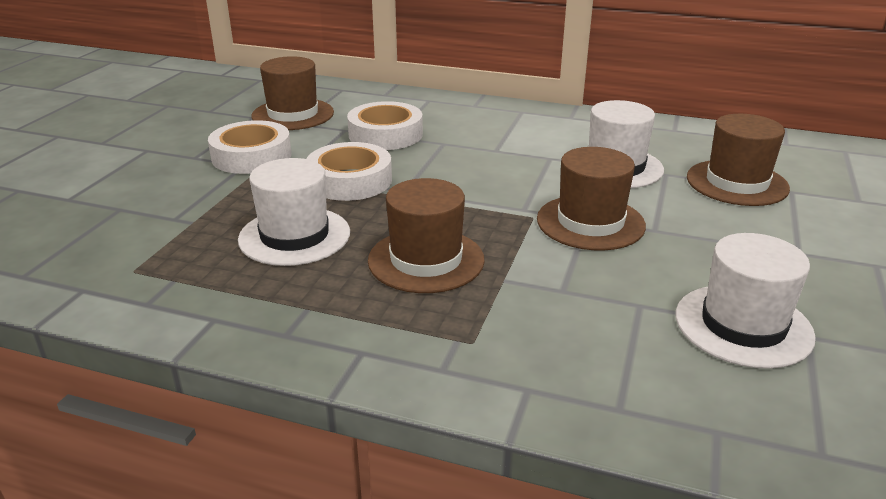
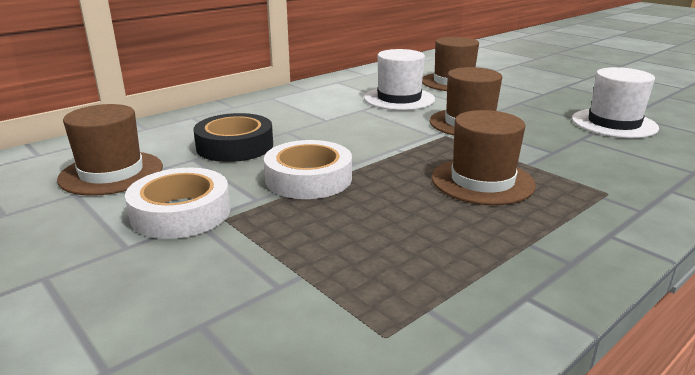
camera: 60 degrees left, 5 degrees down
(294, 236) = (392, 224): white hat -> none
(385, 134) = (235, 146): white tape -> black tape

